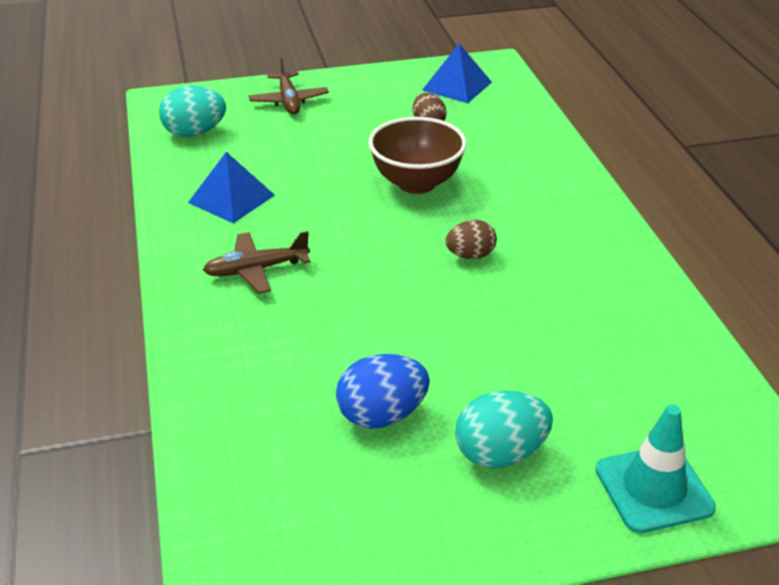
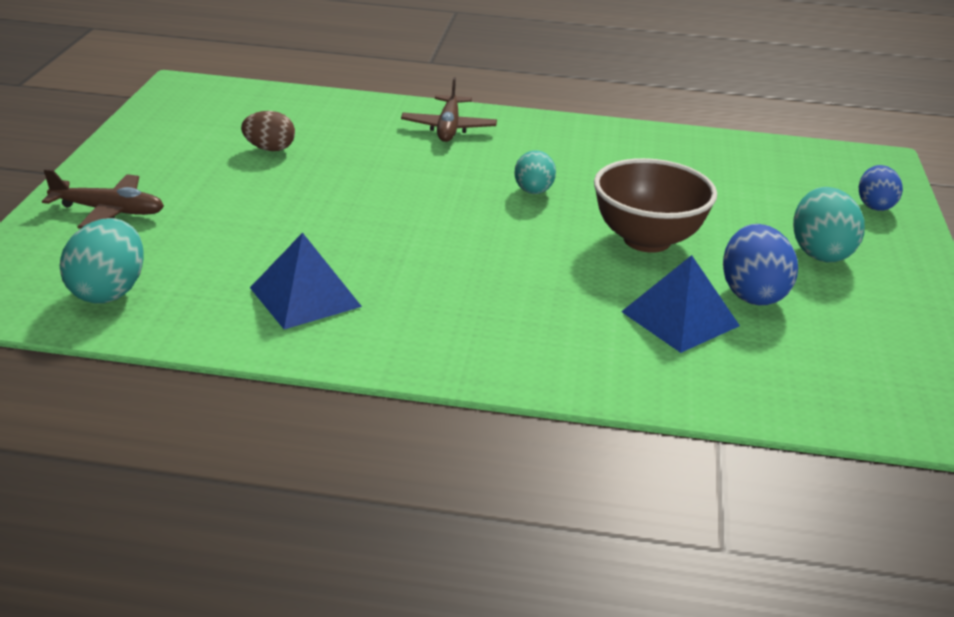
camera: 70 degrees left, 5 degrees down
(256, 270) = (472, 311): brown plane -> brown plane (448, 128)
(416, 183) = (381, 184): brown bowl -> brown bowl (647, 240)
(457, 86) = (205, 114): blue pyramid -> blue pyramid (680, 318)
(470, 255) = (533, 191): brown egg -> turquoise egg
(653, 489) = (875, 205): turquoise traffic cone -> blue egg

